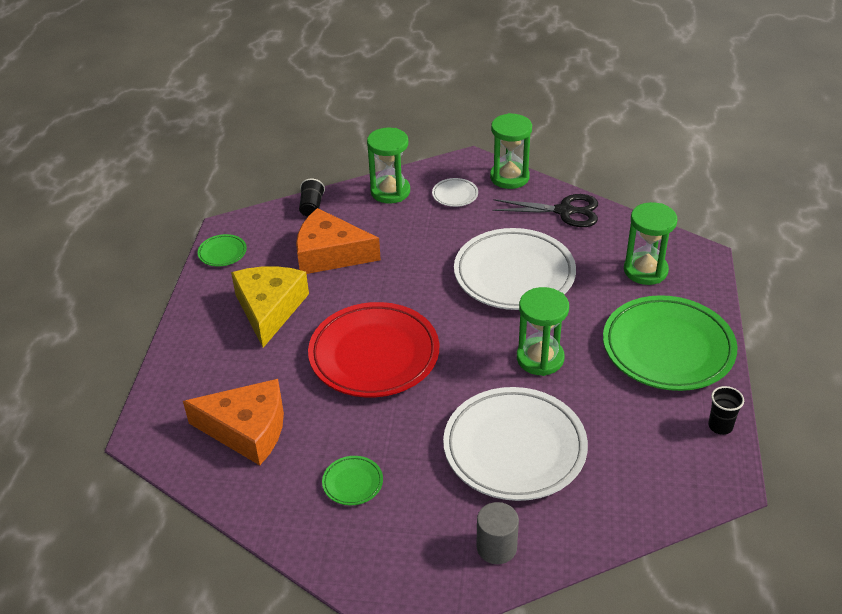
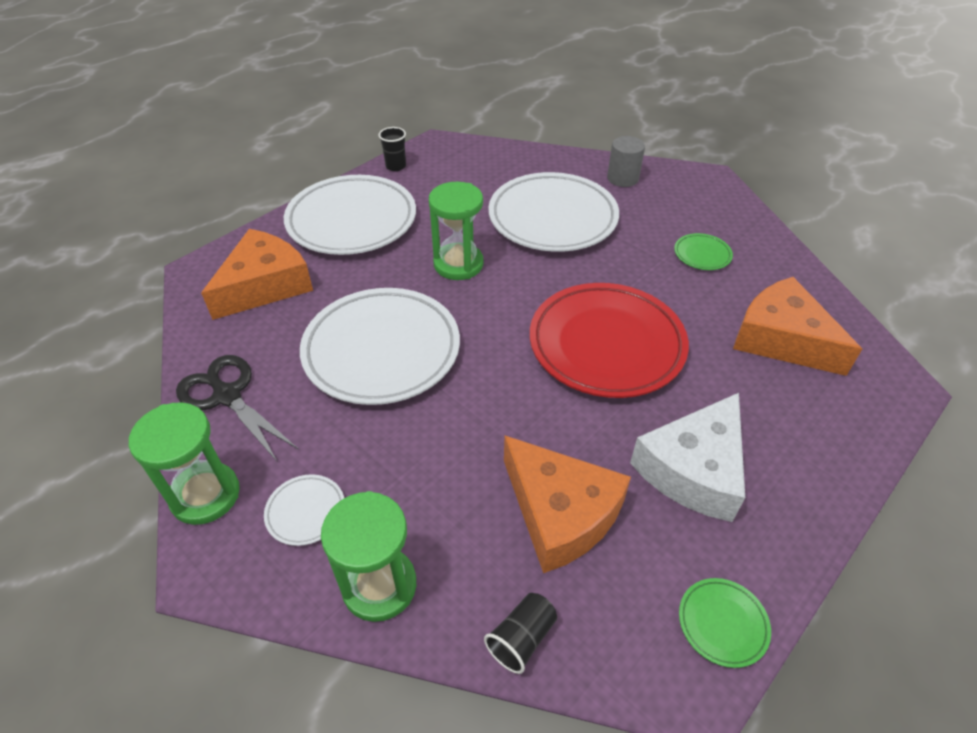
camera: 145 degrees left, 5 degrees up
(269, 309) = (693, 469): yellow cheese -> white cheese
(645, 270) = (265, 285): green hourglass -> orange cheese
(668, 348) = (352, 221): green plate -> white plate

